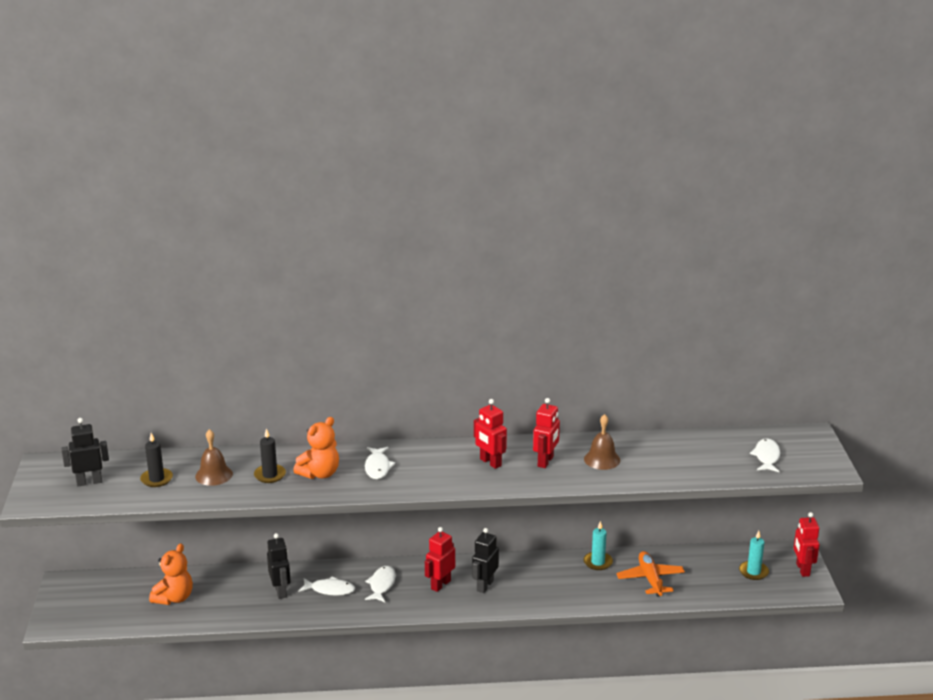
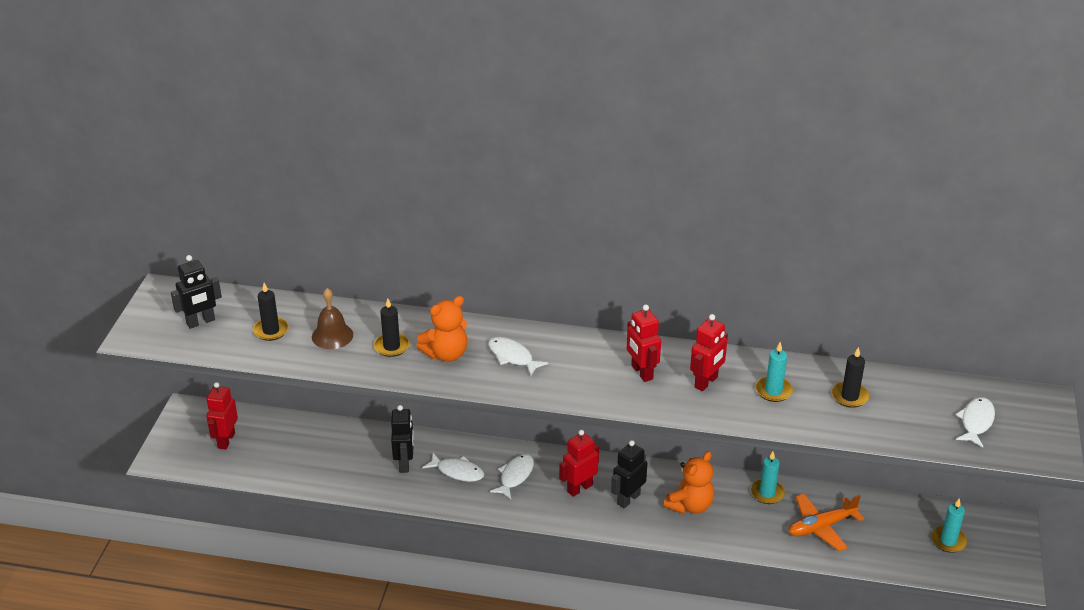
camera: 15 degrees right, 10 degrees up
(89, 482) = (201, 322): black robot -> black robot turned 150 degrees clockwise
(174, 598) = (292, 450): orange teddy bear -> orange teddy bear (690, 505)
(377, 467) = (512, 357): white fish -> white fish turned 120 degrees clockwise
(602, 459) = (773, 391): brown bell -> turquoise candle
(650, 579) = (821, 527): orange plane -> orange plane turned 120 degrees counterclockwise
(663, 454) = (849, 396): none -> black candle
(802, 569) = (1009, 549): red robot -> red robot (226, 440)

